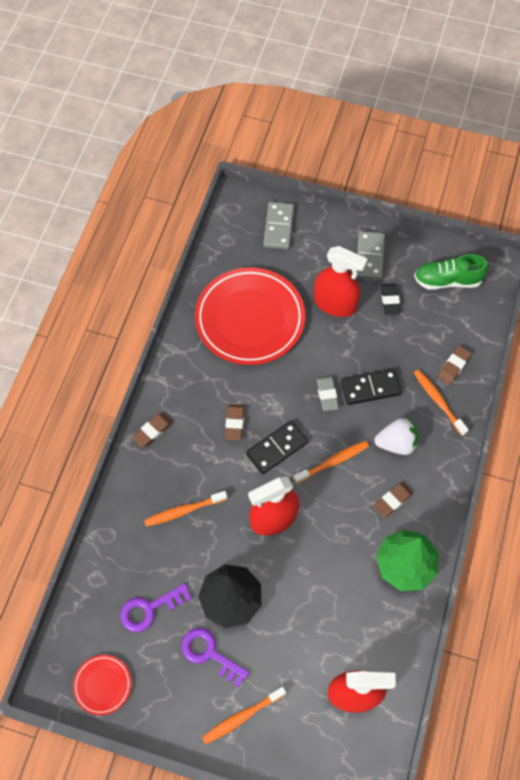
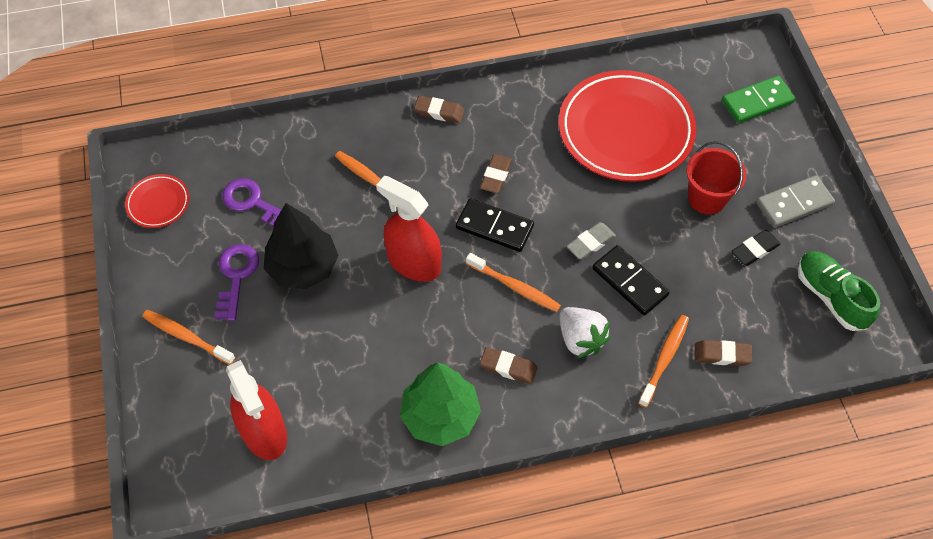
camera: 60 degrees right, 5 degrees down
(234, 423) = (496, 176): brown eraser -> brown eraser turned 45 degrees counterclockwise
(278, 227) = (757, 102): grey domino -> green domino
(335, 304) = (707, 198): red spray bottle -> red bucket

